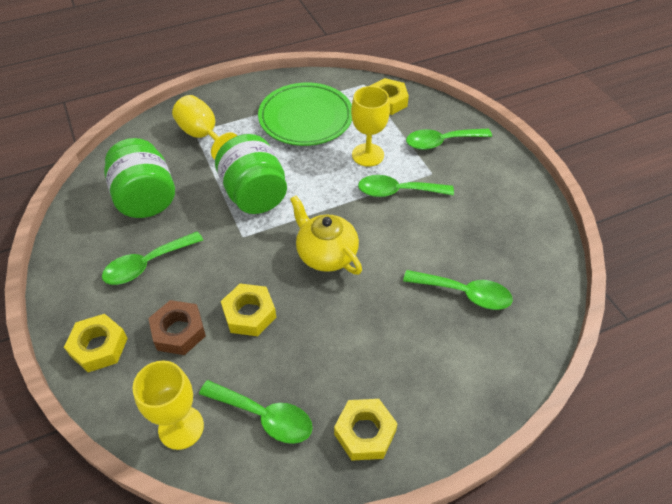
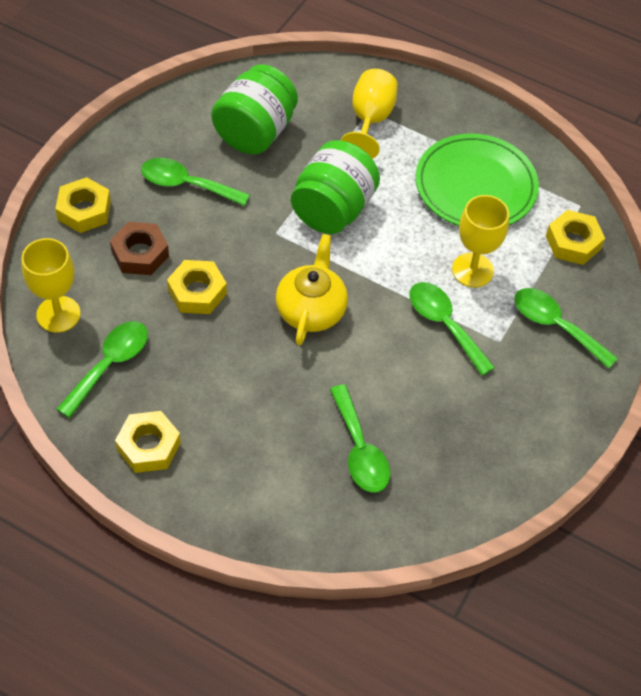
camera: 50 degrees right, 5 degrees up
(264, 416) = (110, 364): green spoon -> green spoon turned 135 degrees counterclockwise

